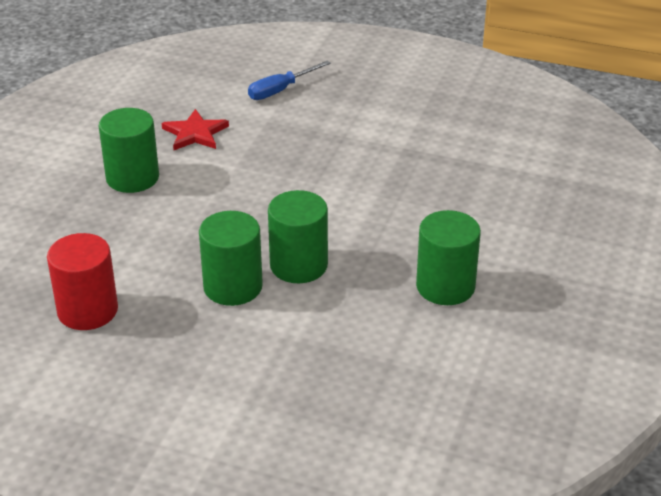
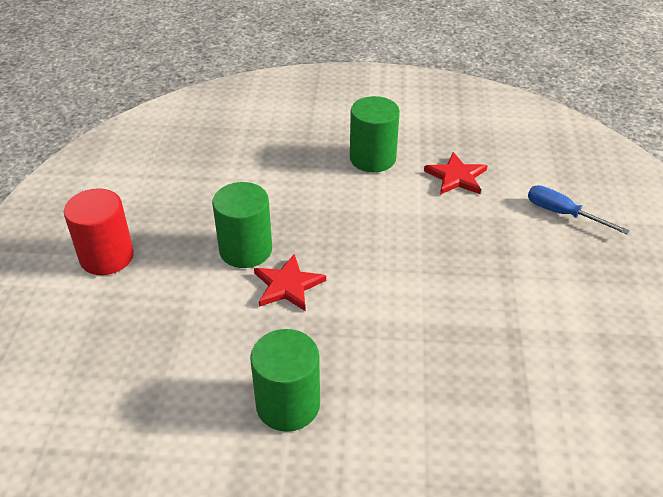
camera: 75 degrees right, 5 degrees up
(87, 310) = (196, 179): red cylinder -> red cylinder (107, 257)
(298, 265) = (288, 285): green cylinder -> red star

